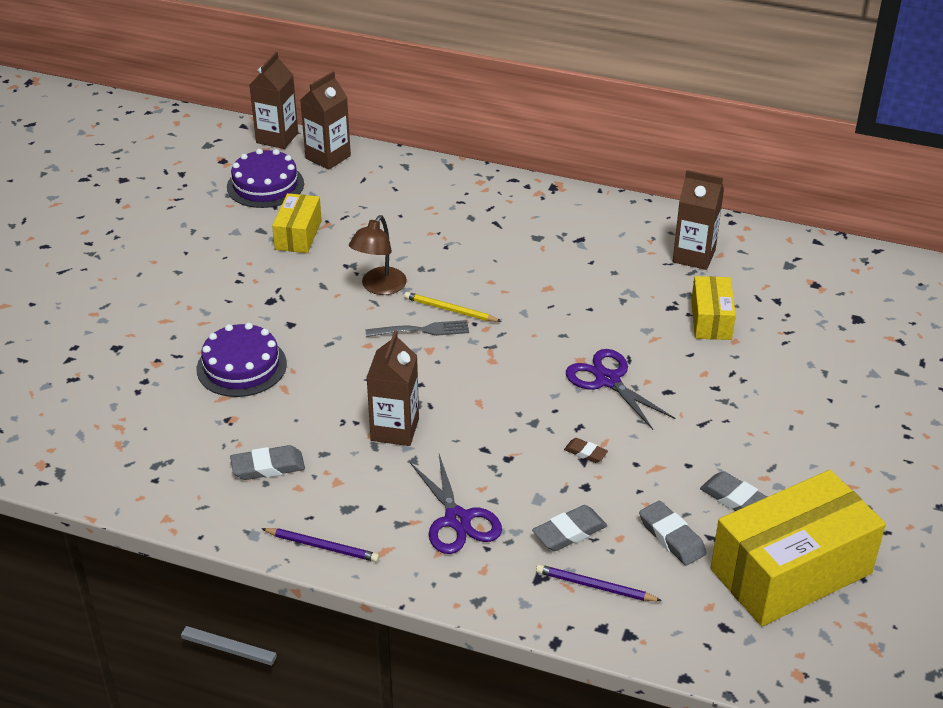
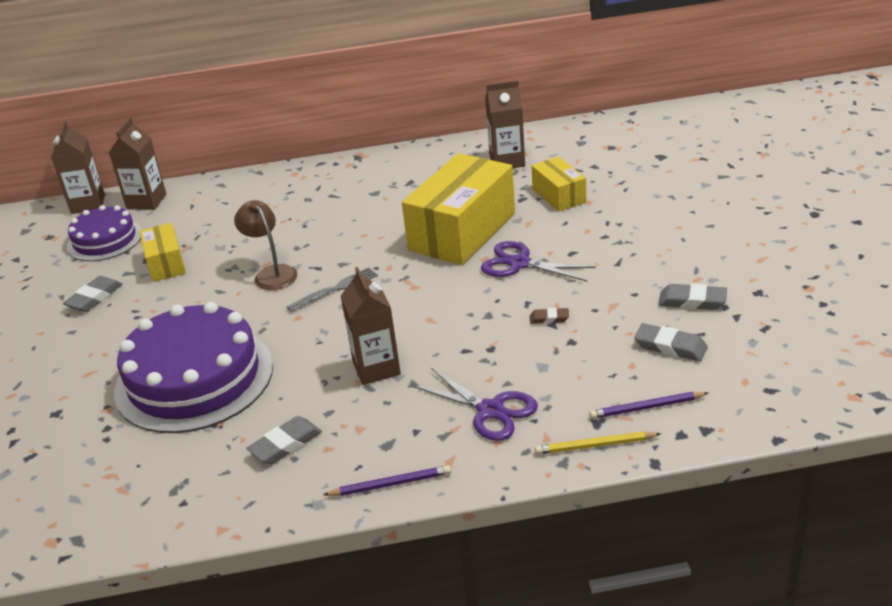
camera: 25 degrees left, 5 degrees down
(241, 366) = (194, 378): purple cake -> purple cake, size x1.74
(379, 287) = (271, 273): brown lamp -> brown lamp turned 150 degrees clockwise
(450, 310) = (347, 266): yellow pencil -> yellow pencil (595, 446)
(569, 532) = (589, 379): grey eraser -> grey eraser (94, 298)
(790, 571) = (778, 330): yellow box -> yellow box (462, 231)

